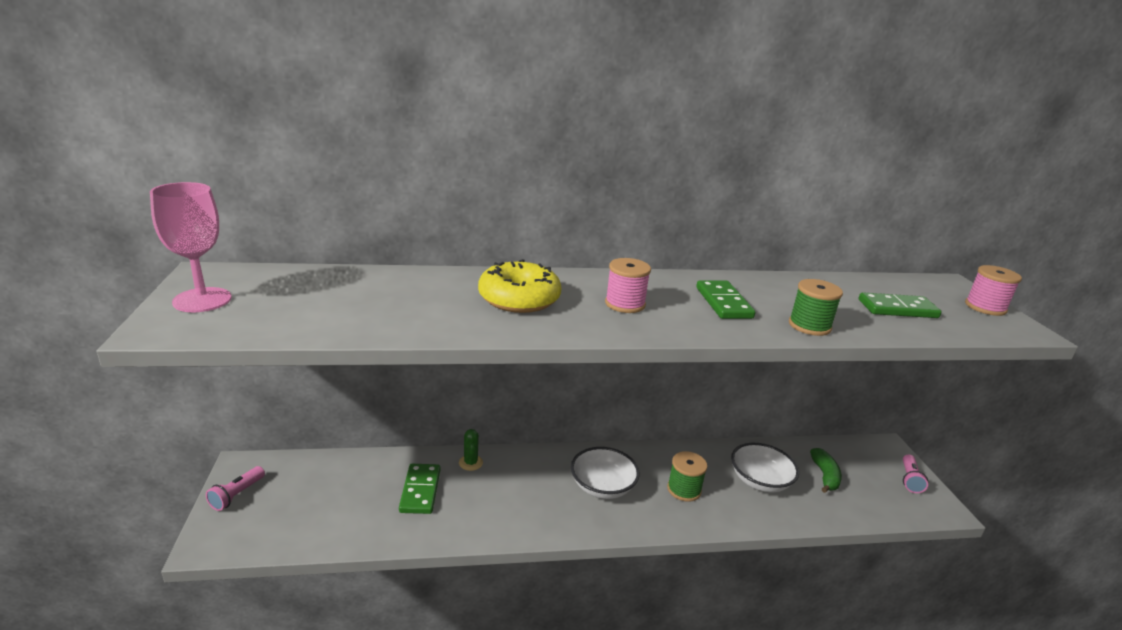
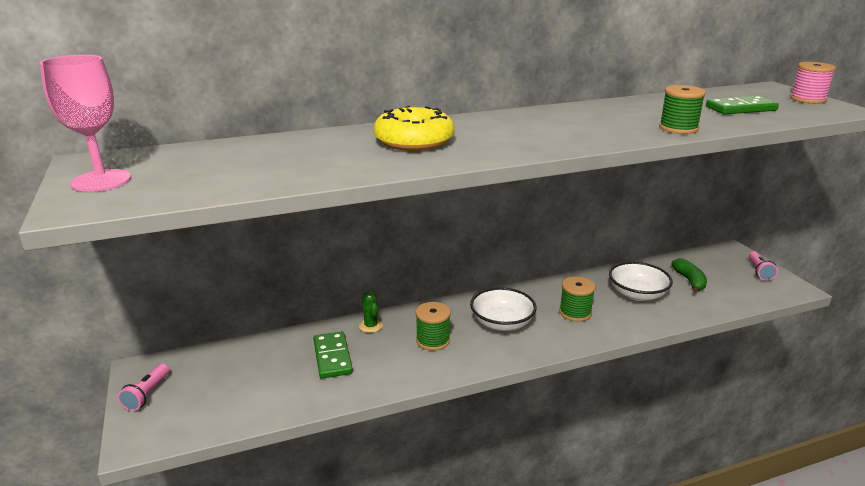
camera: 10 degrees left, 0 degrees up
(525, 492) = (433, 340): none -> green spool
(625, 304) = (512, 133): pink spool -> none
(723, 303) = (596, 122): green domino -> none

